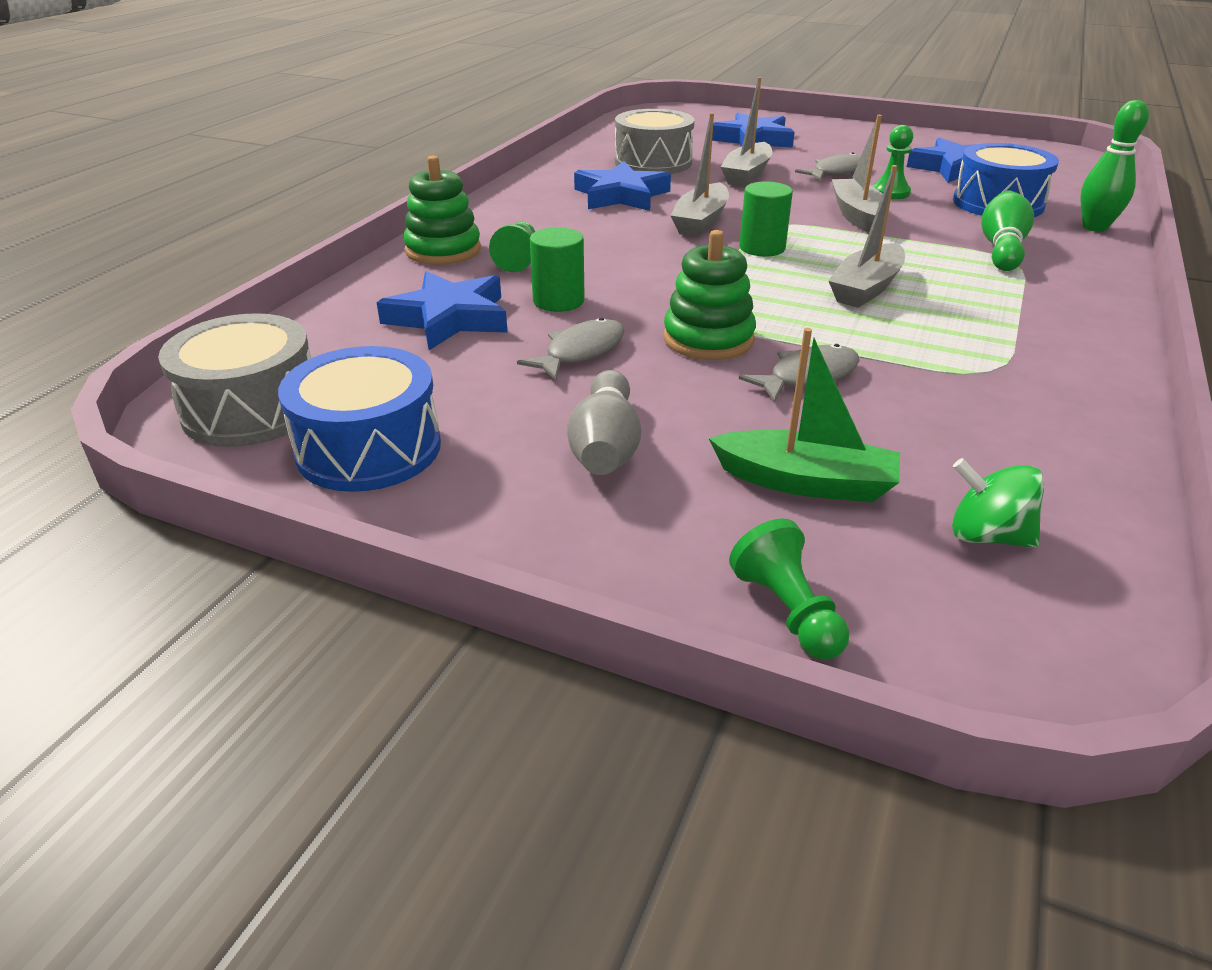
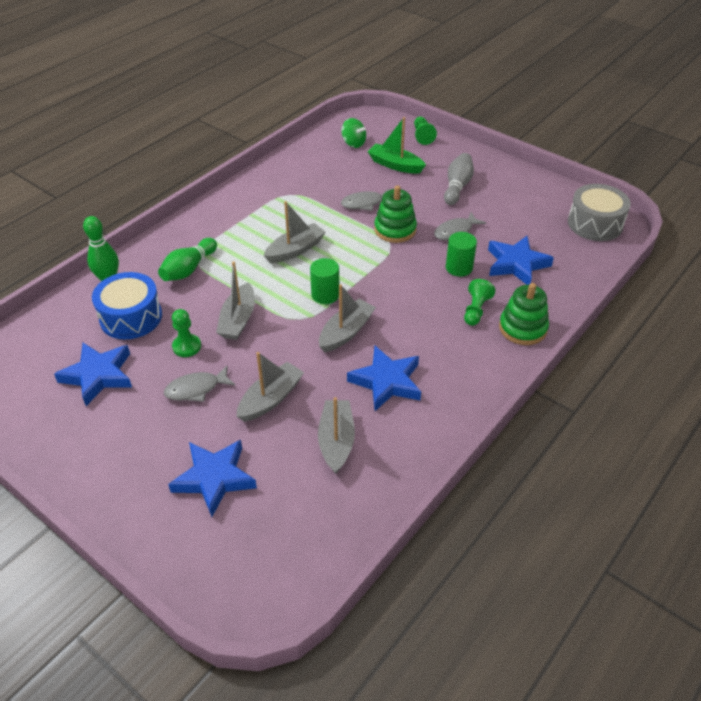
camera: 165 degrees left, 10 degrees up
(369, 448) = (543, 199): blue drum -> none
(653, 162) = (336, 441): grey drum -> grey boat

